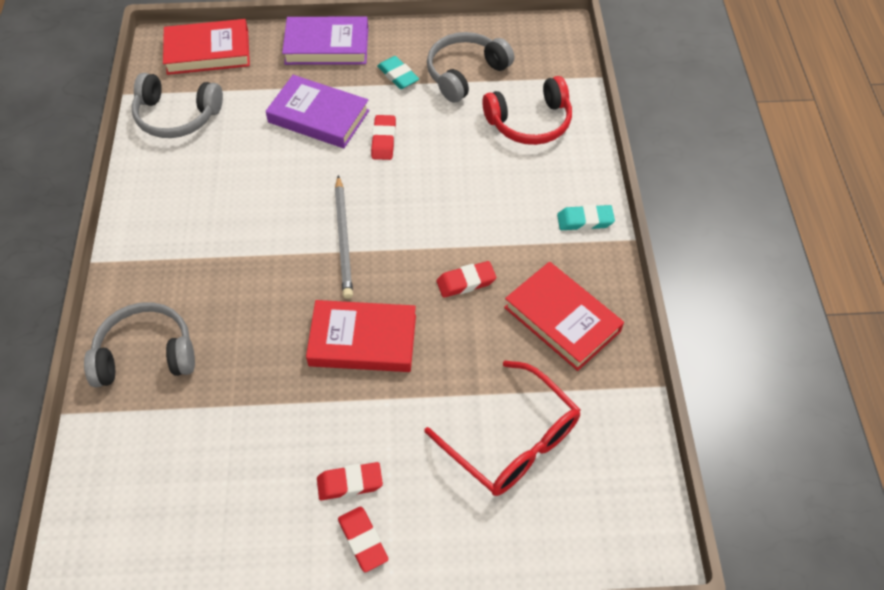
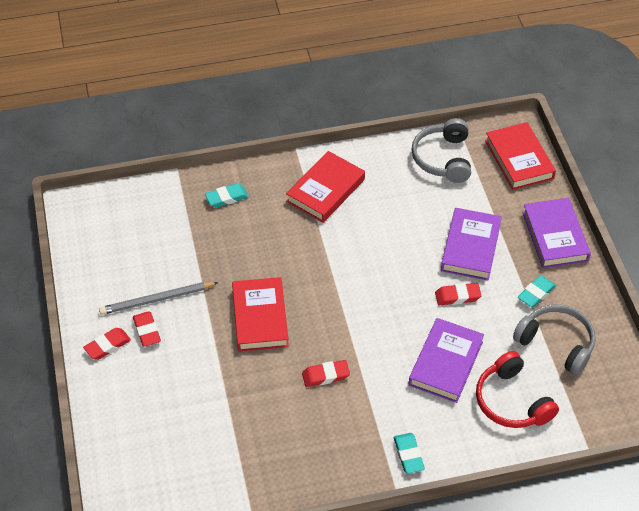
camera: 80 degrees right, 5 degrees down
(146, 354) = (227, 198): grey headphones -> turquoise eraser
(343, 239) = (349, 289): grey pencil -> grey pencil (156, 300)
(466, 282) = (325, 375): red eraser -> red eraser turned 75 degrees counterclockwise
(471, 167) = (445, 363): none -> purple book
(513, 441) = (191, 424): red glasses -> none
(562, 319) = (303, 447): red book -> red book (326, 190)

